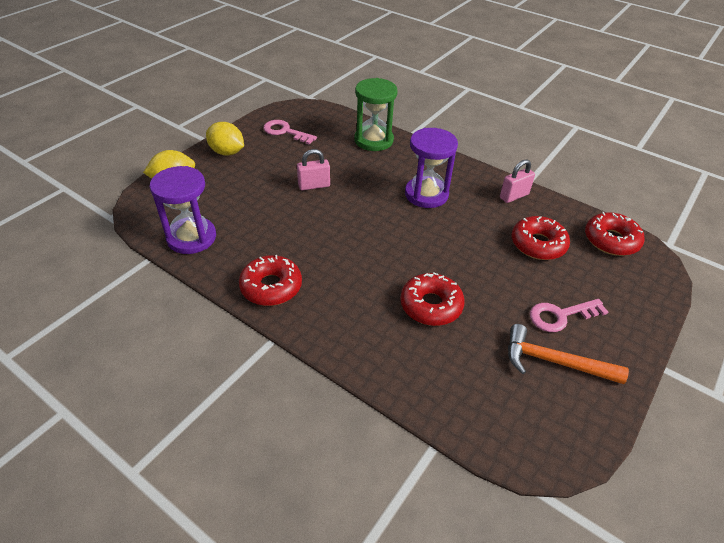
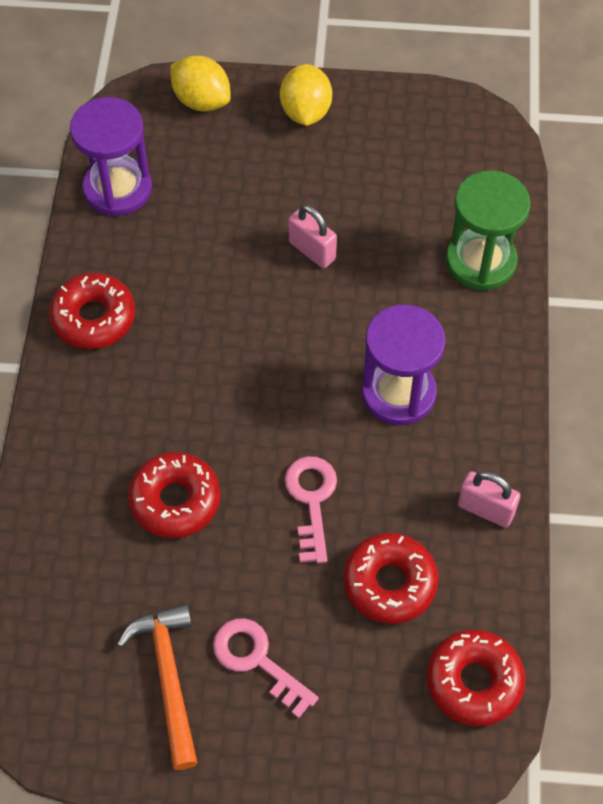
camera: 60 degrees right, 15 degrees up
(285, 132) = (409, 144): pink key -> pink key (311, 500)

